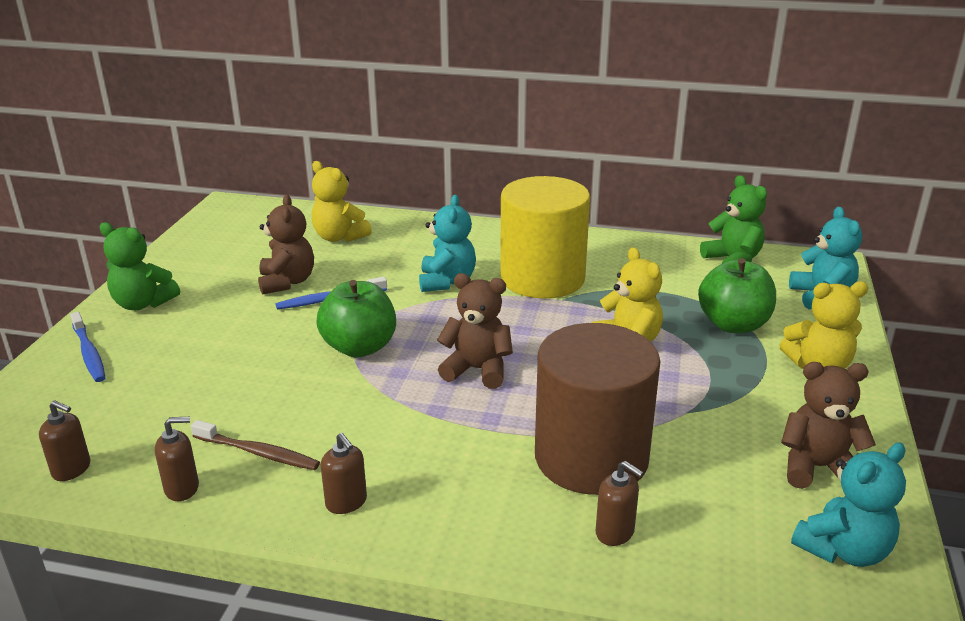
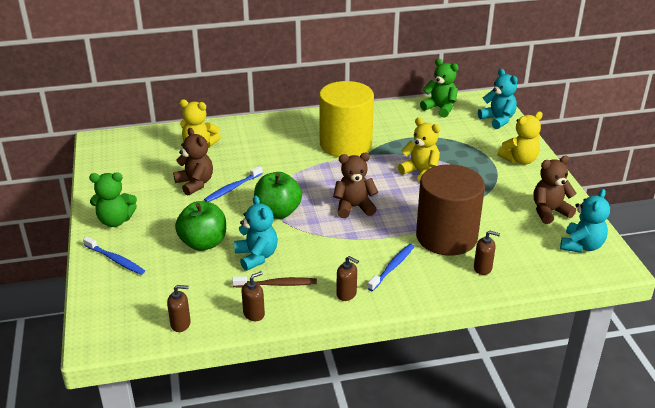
camera: 25 degrees left, 5 degrees up
(447, 282) = (292, 159): turquoise teddy bear -> turquoise teddy bear (256, 256)
(457, 481) = (392, 267): none -> blue toothbrush
(733, 324) = (465, 147): green apple -> green apple (203, 243)

